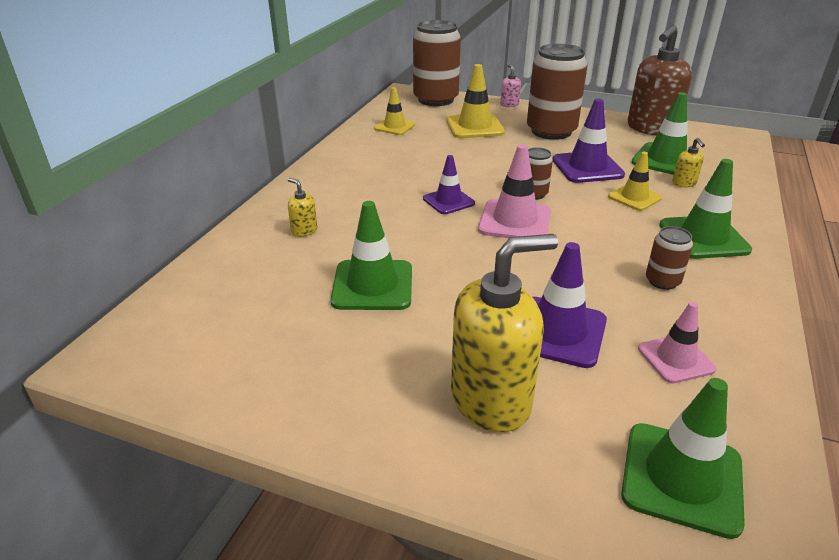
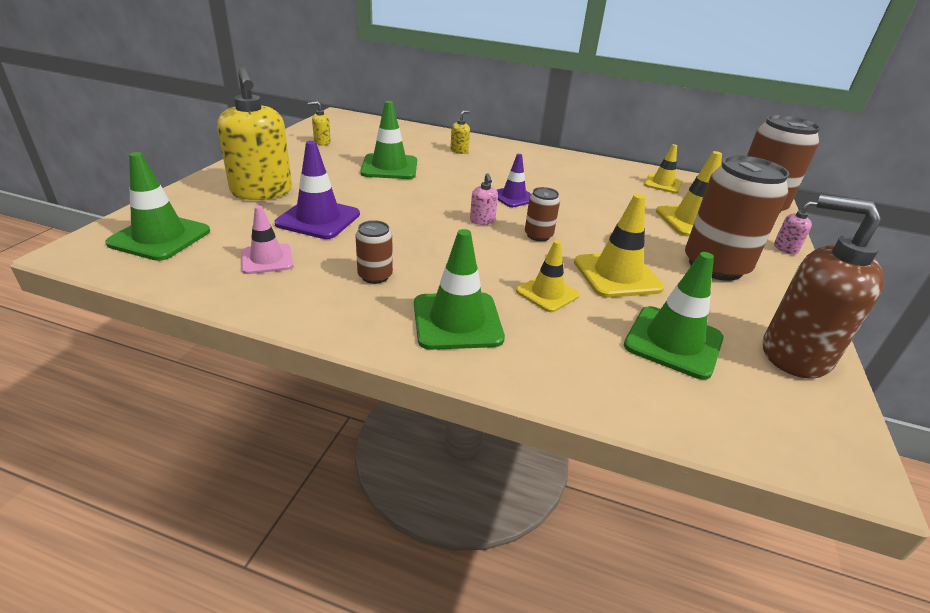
camera: 85 degrees right, 0 degrees up
(515, 221) = (482, 221): pink traffic cone -> pink soap dispenser
(587, 167) = (617, 275): purple traffic cone -> yellow traffic cone
(684, 183) = (600, 341): yellow soap dispenser -> yellow soap dispenser (322, 142)

